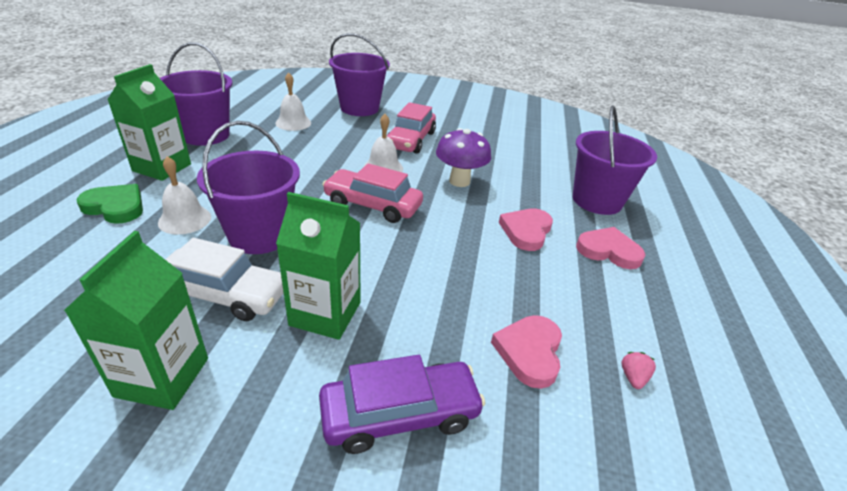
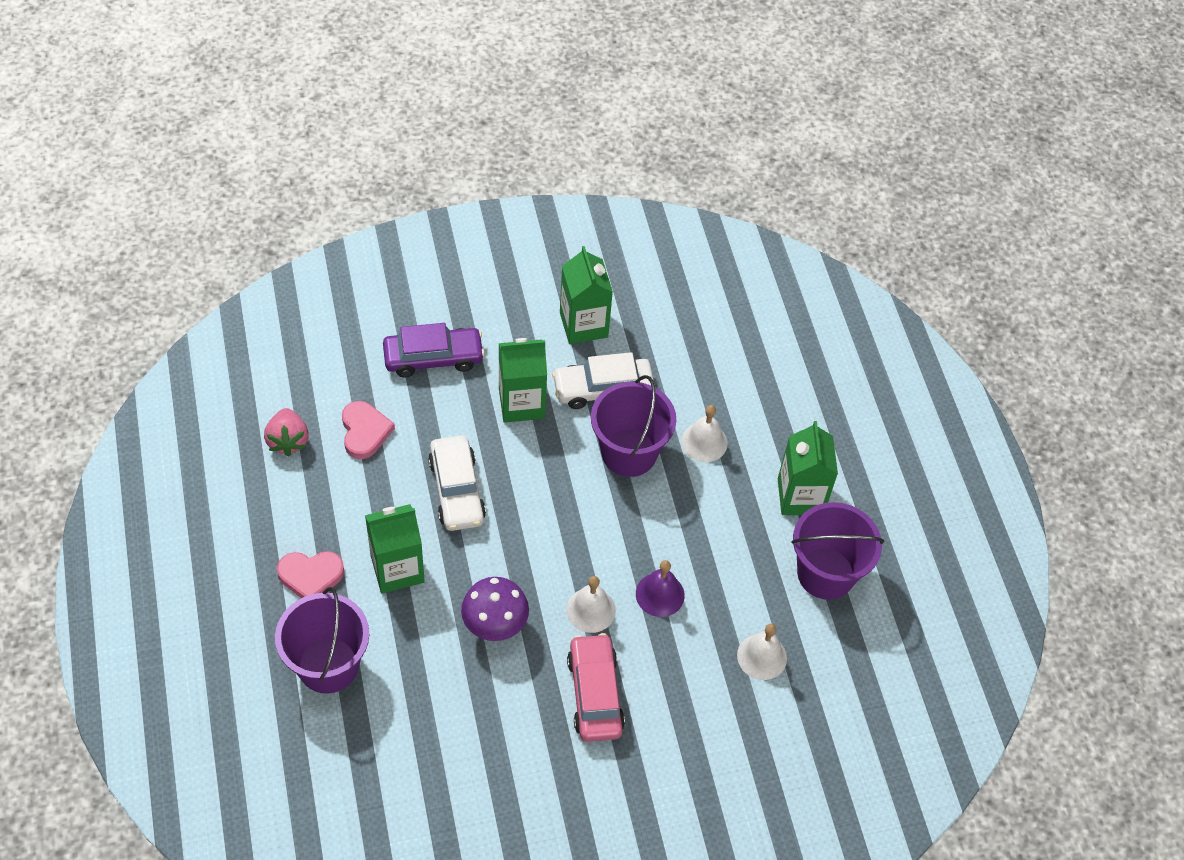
camera: 155 degrees right, 20 degrees up
(115, 207) = (773, 430): green heart -> none
(327, 160) = (660, 594): none -> purple bell
(359, 108) = (714, 751): purple bucket -> none
(373, 205) = (562, 539): pink car -> none
(400, 414) = (433, 358): purple car -> purple car turned 150 degrees counterclockwise
(446, 264) = (456, 490): none -> white car
(526, 231) = (397, 569): pink heart -> green carton
(633, 377) = (288, 441): pink strawberry -> pink strawberry, size x1.91

